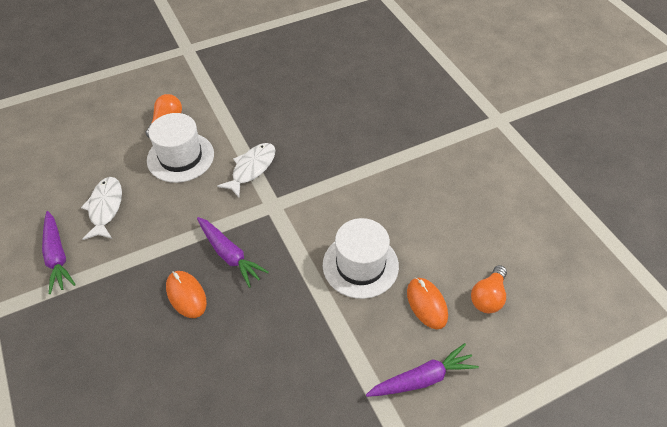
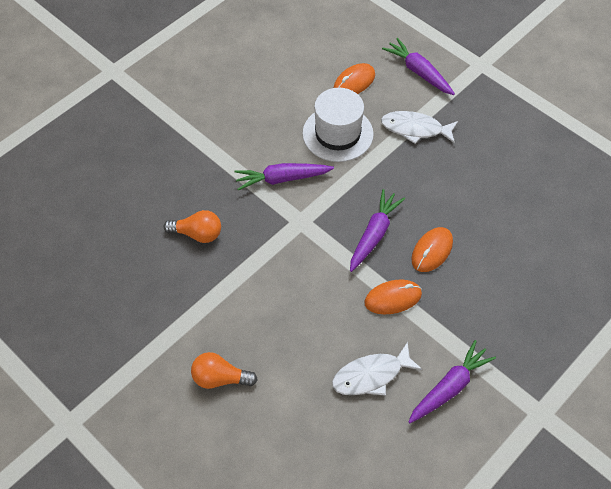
camera: 110 degrees left, 5 degrees up
(159, 246) = (393, 298): none -> orange mouse
(180, 157) = (270, 335): white hat -> none
(251, 168) = (260, 258): white fish -> white fish (415, 129)
(325, 205) = (282, 179): none -> purple carrot
(488, 297) = (328, 47): orange light bulb -> orange light bulb (197, 234)

